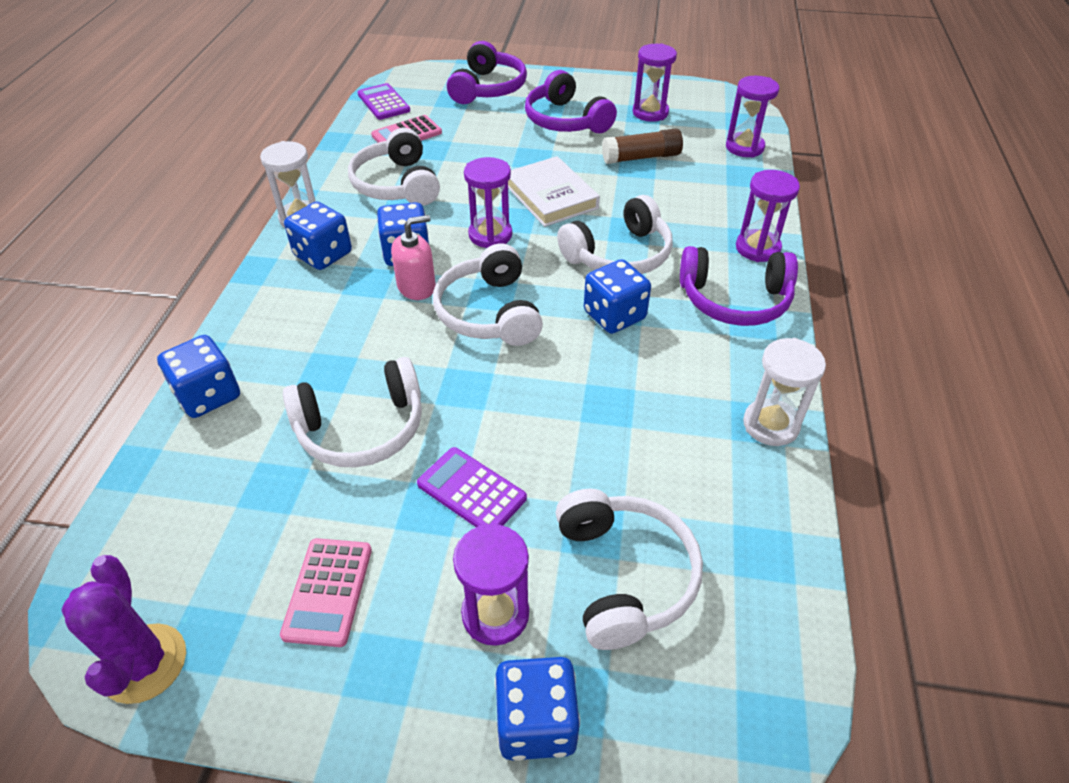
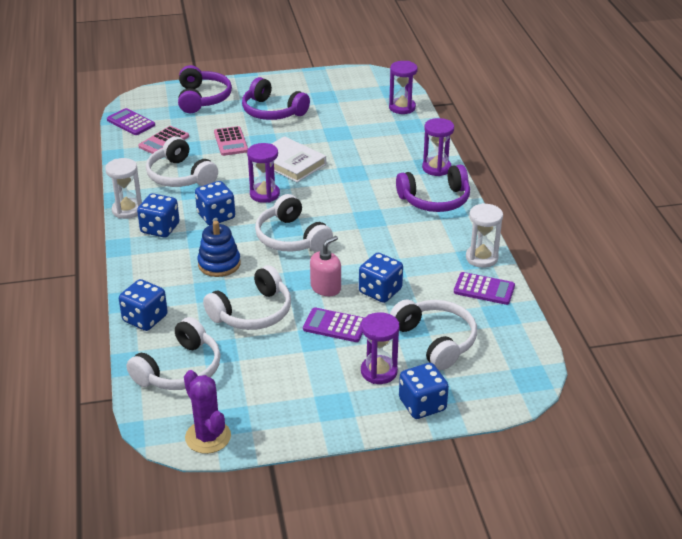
camera: 20 degrees left, 10 degrees down
(328, 591) = (285, 385): pink calculator -> pink calculator (231, 142)
(365, 330) = (219, 264): none -> blue stacking toy
(416, 286) = (236, 233): pink soap dispenser -> pink soap dispenser (325, 287)
(614, 315) = (368, 223): blue dice -> blue dice (380, 291)
(619, 255) = (354, 189): white headphones -> white headphones (180, 369)
(641, 157) = (337, 127): brown glue stick -> none
(650, 113) = (328, 95): purple hourglass -> none
(752, 489) = (484, 289): none -> purple calculator

